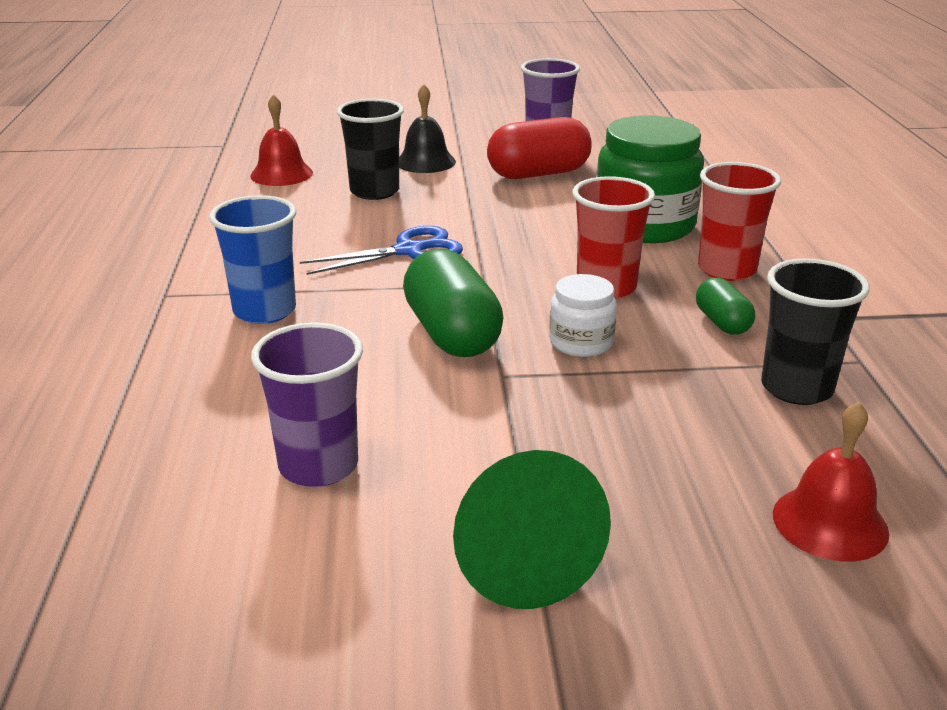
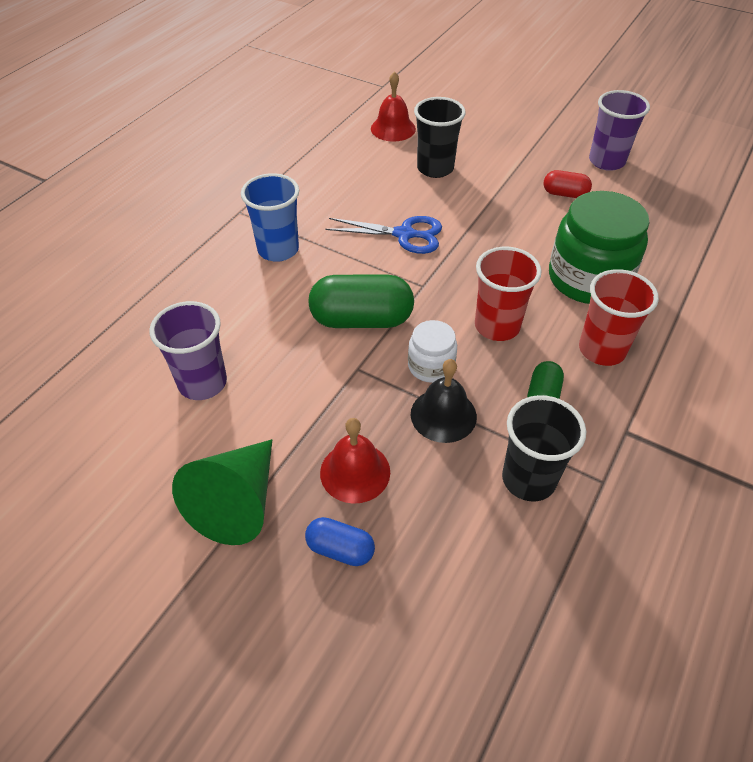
camera: 35 degrees right, 20 degrees up
(425, 162) = (496, 151): black bell -> black bell (443, 415)
(452, 334) = (361, 319): green capsule -> green capsule turned 75 degrees clockwise
(538, 174) = (564, 194): red capsule -> red capsule, size x0.54
(695, 535) = (340, 549): none -> blue capsule
(830, 522) = (427, 591): red bell -> red bell (355, 472)

